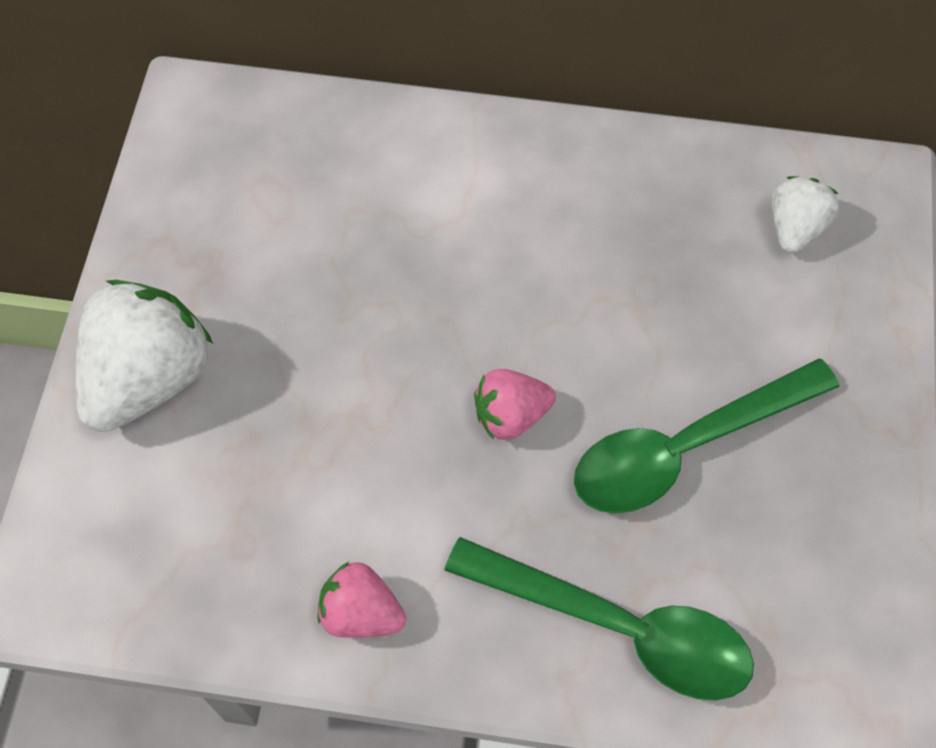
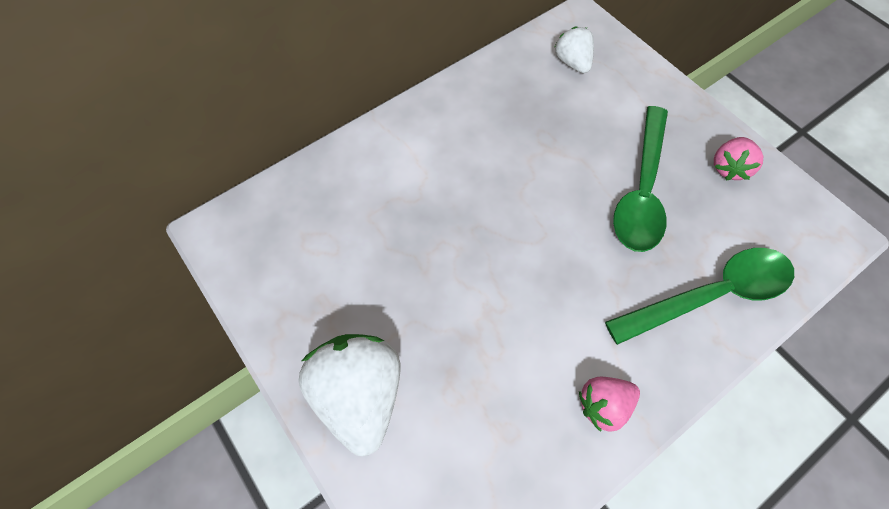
camera: 45 degrees left, 0 degrees up
(511, 415) = (556, 244): pink strawberry -> pink strawberry (729, 168)

